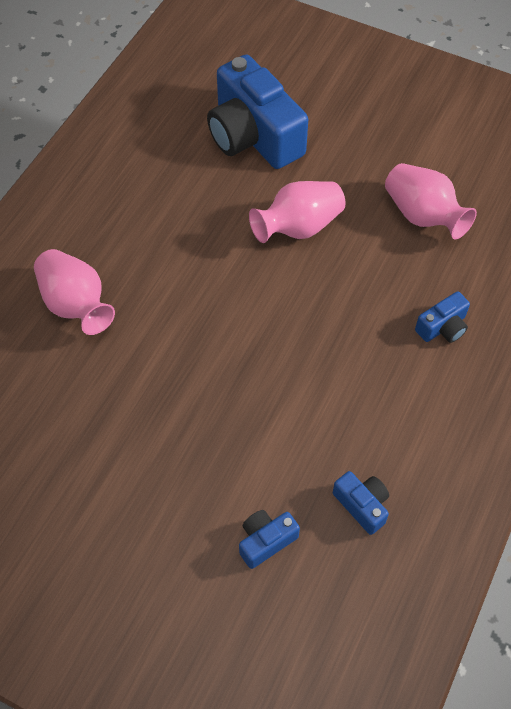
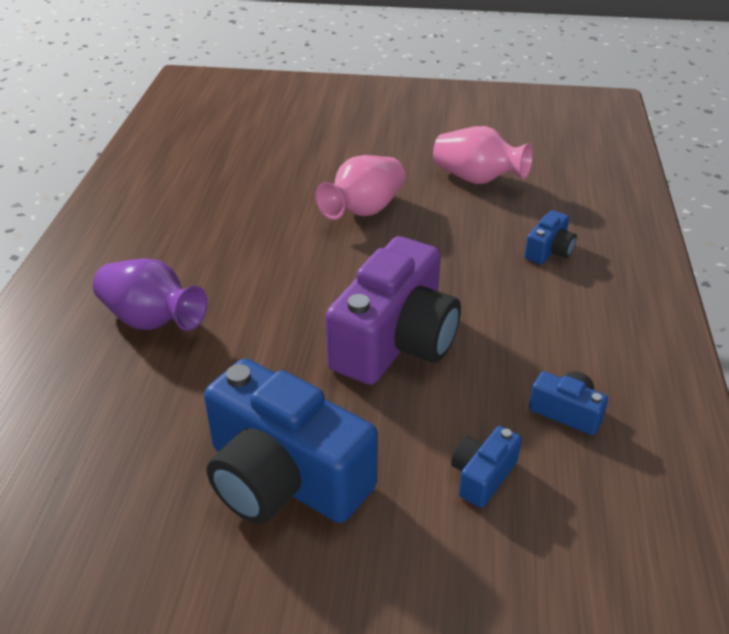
camera: 20 degrees left, 20 degrees down
(76, 304) = (151, 320): pink vase -> purple vase
(254, 135) = (283, 158): blue camera -> blue camera (284, 478)
(259, 388) = (395, 341): none -> purple camera

